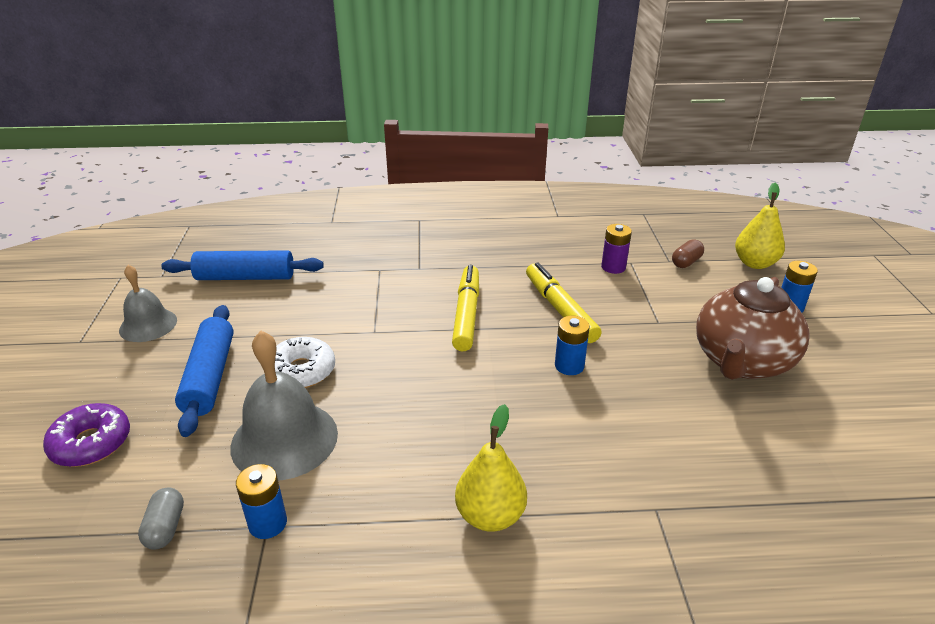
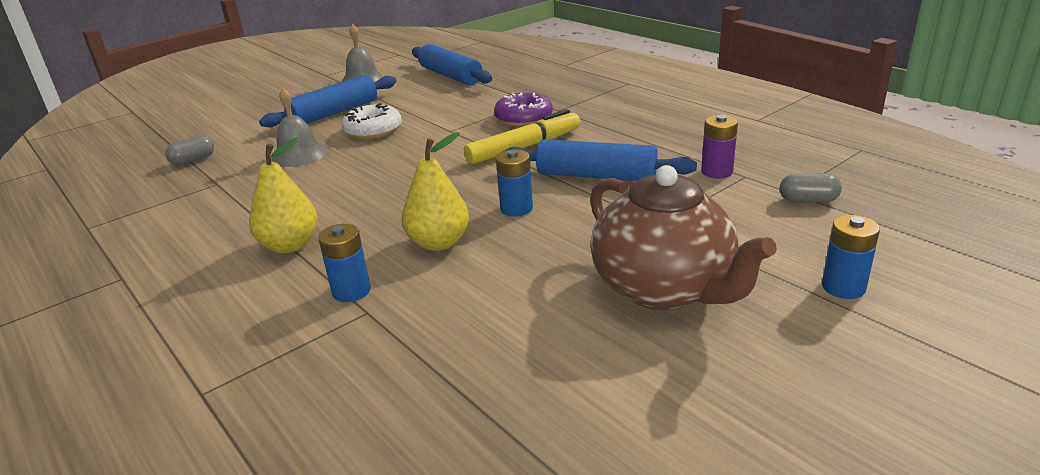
camera: 55 degrees right, 5 degrees down
(91, 443) = (243, 116): purple donut -> purple donut (523, 118)
(268, 523) = (219, 182): blue battery -> blue battery (351, 291)
(284, 439) = (299, 155): grey bell -> grey bell, size x0.63
(560, 309) = (596, 176): yellow marker -> blue rolling pin
(686, 262) = (808, 200): brown capsule -> grey capsule
(741, 362) = (664, 289): brown teapot -> brown teapot turned 120 degrees counterclockwise
(754, 263) = (899, 238): yellow pear -> yellow pear (439, 243)

